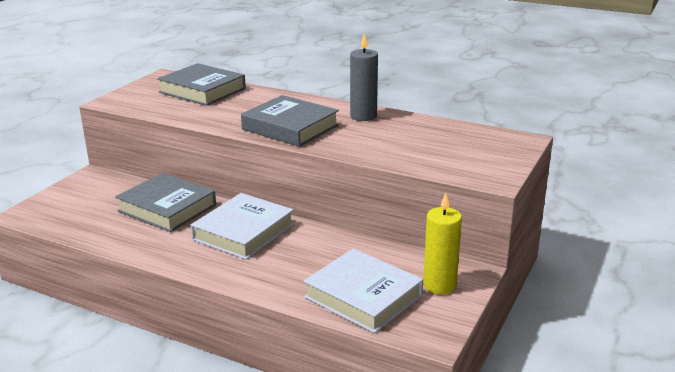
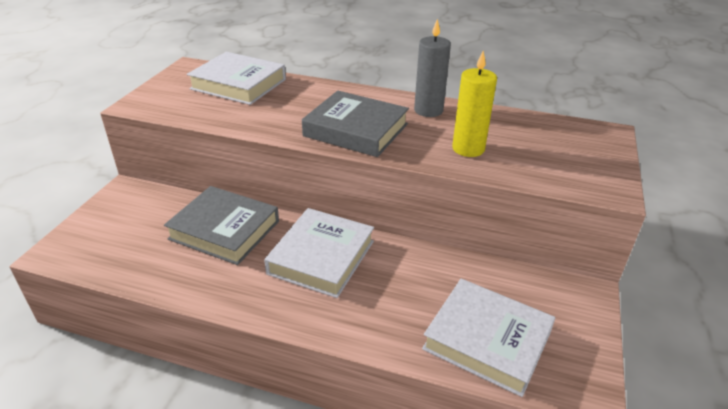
camera: 10 degrees left, 10 degrees up
(202, 90) = (238, 84): grey book -> white book
(439, 285) = (562, 314): yellow candle -> yellow candle (468, 149)

